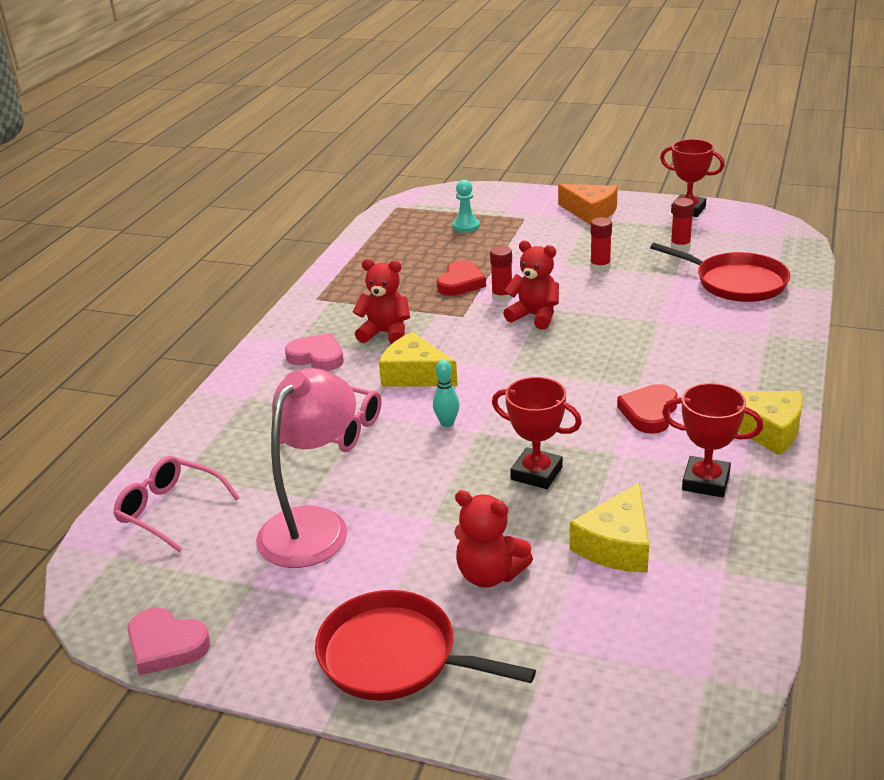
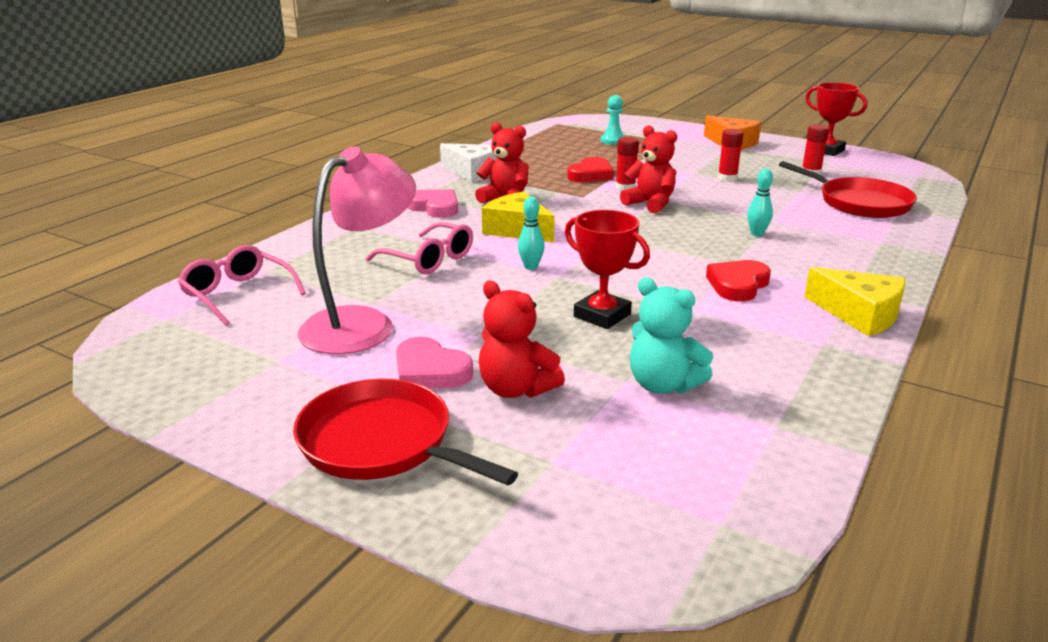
camera: 10 degrees right, 5 degrees down
(166, 645) = (164, 395): pink heart -> pink heart (430, 371)
(335, 297) = (472, 172): none -> white cheese
(616, 545) = (663, 385): yellow cheese -> turquoise teddy bear
(649, 342) = (757, 234): none -> turquoise bowling pin
(705, 482) = (780, 347): red trophy -> none

